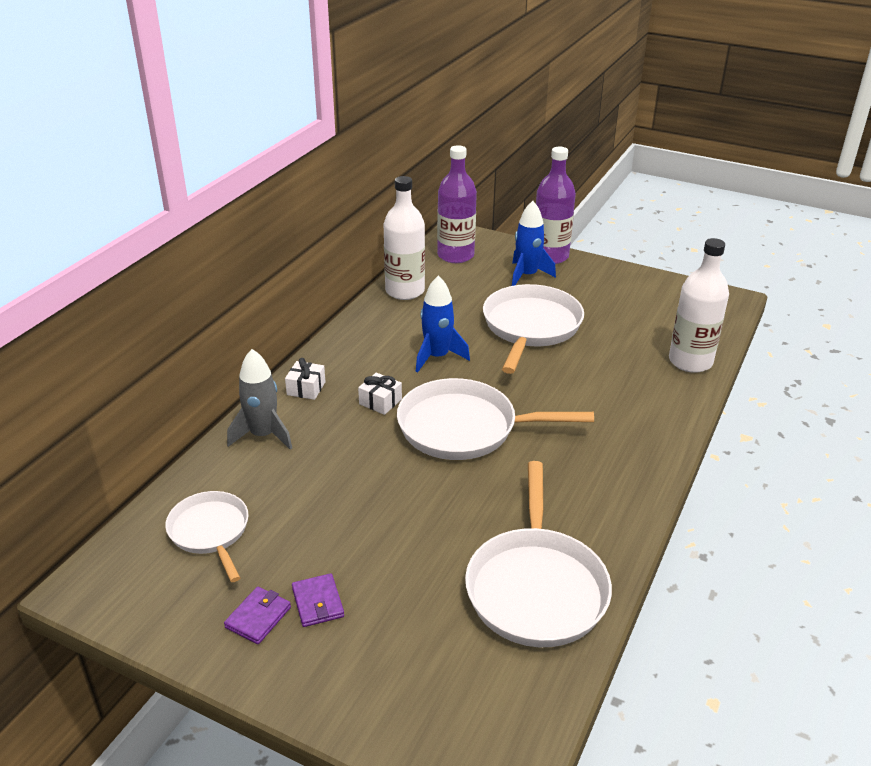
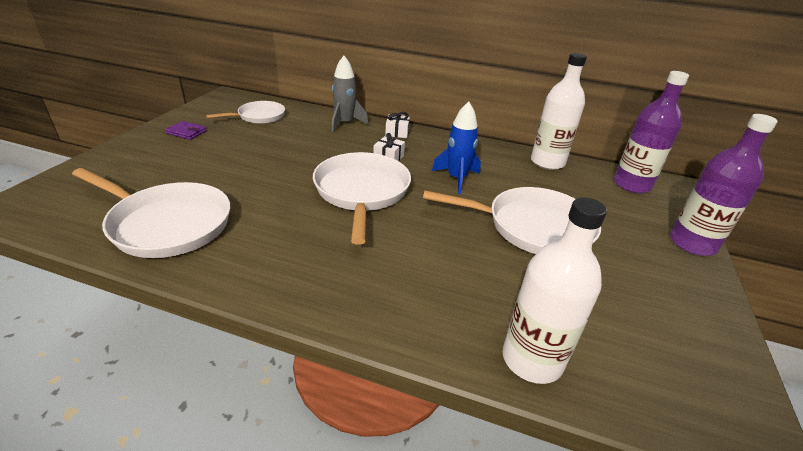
camera: 80 degrees right, 0 degrees up
(318, 602) = (190, 146): purple wallet -> none
(527, 275) = (633, 226): blue rocket -> none
(536, 587) = (167, 224): white pan -> white pan turned 150 degrees counterclockwise

